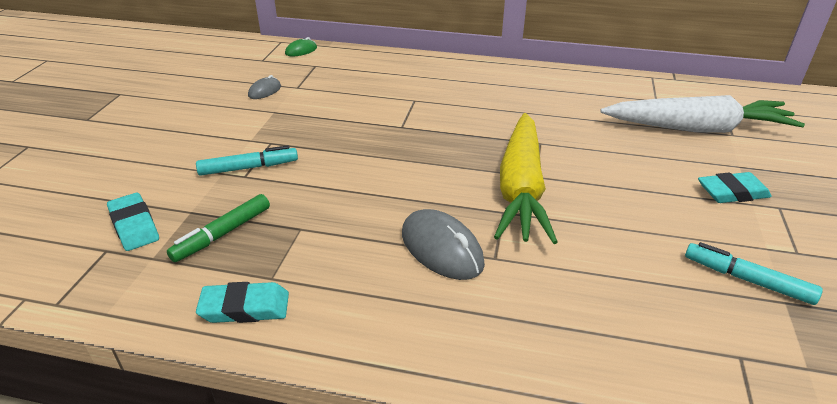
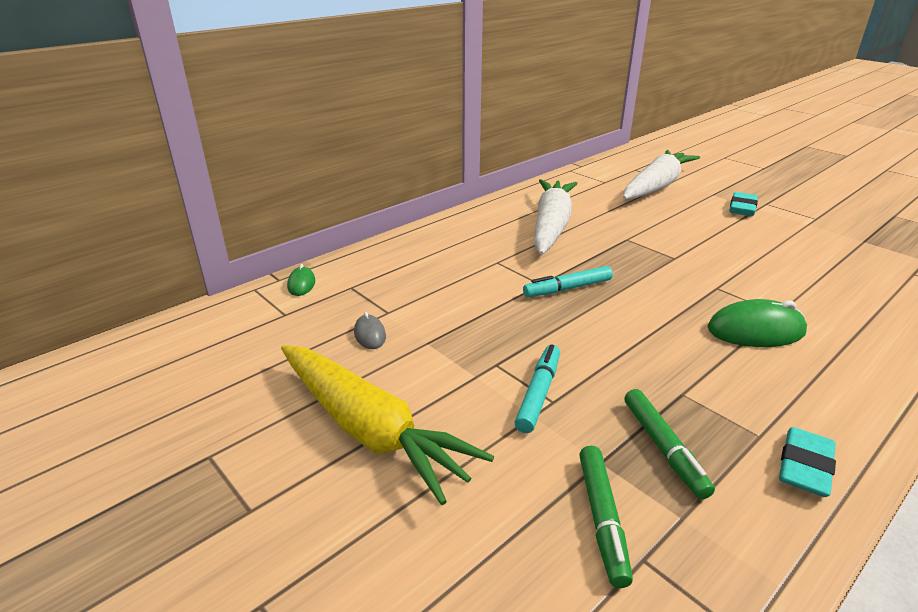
camera: 55 degrees left, 5 degrees down
(134, 226) = (602, 519): turquoise eraser -> green marker
(441, 249) = (755, 330): grey mouse -> green mouse
(511, 102) = (551, 226): none -> white carrot
(521, 188) = (688, 269): yellow carrot -> yellow carrot (369, 430)
(747, 280) = (839, 242): turquoise marker -> turquoise marker (567, 289)

